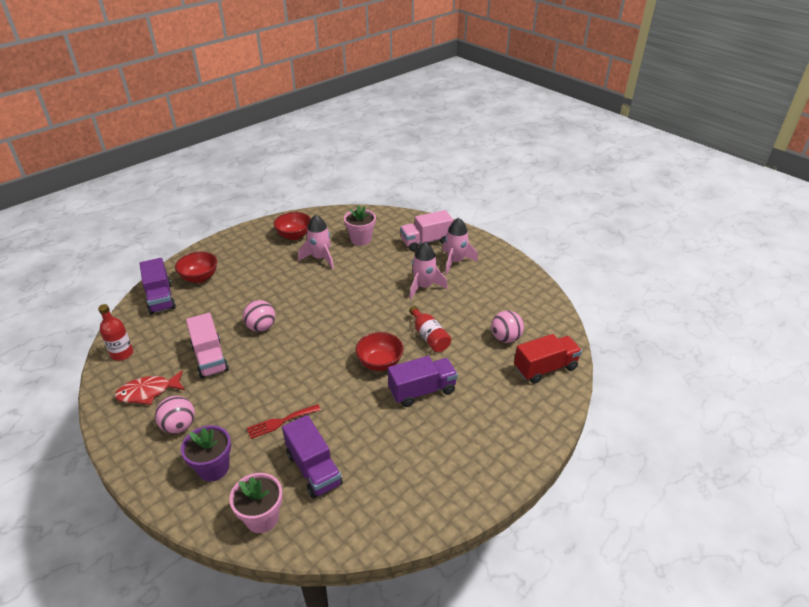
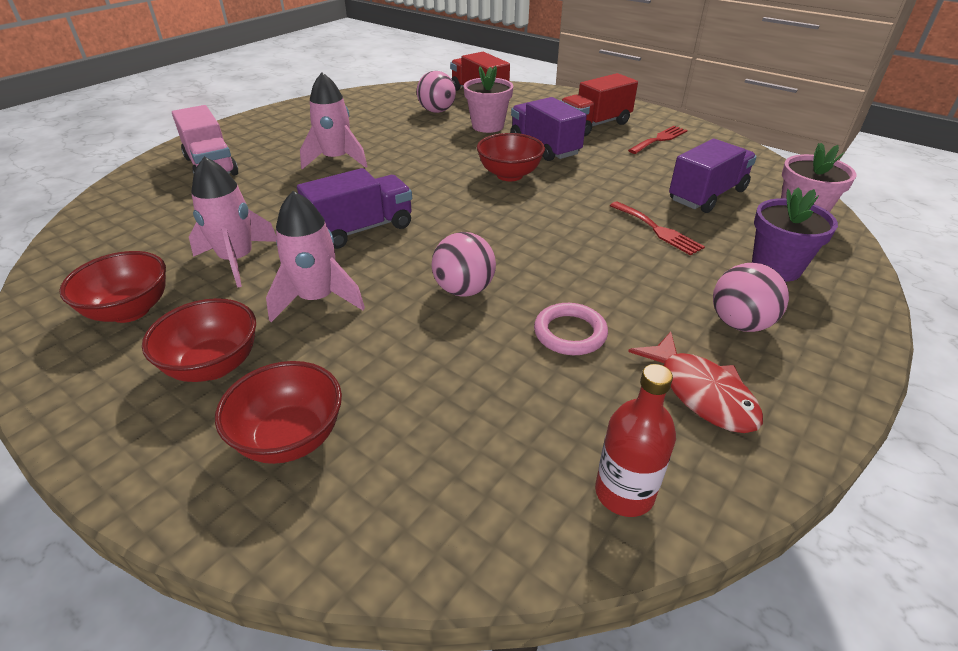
camera: 100 degrees left, 0 degrees up
(160, 298) = (386, 498): purple truck -> purple truck (361, 229)
(210, 358) = (570, 333): pink truck -> pink ring
(248, 258) = (214, 365): none -> red bowl
(361, 239) = (181, 224): pink flower pot -> pink flower pot (488, 126)
(423, 475) = (659, 139): none -> red fork
(429, 337) = (446, 149): red bottle -> none
(455, 261) = (274, 143): pink rocket -> pink rocket (317, 299)
(463, 435) = (594, 125): none -> red truck

